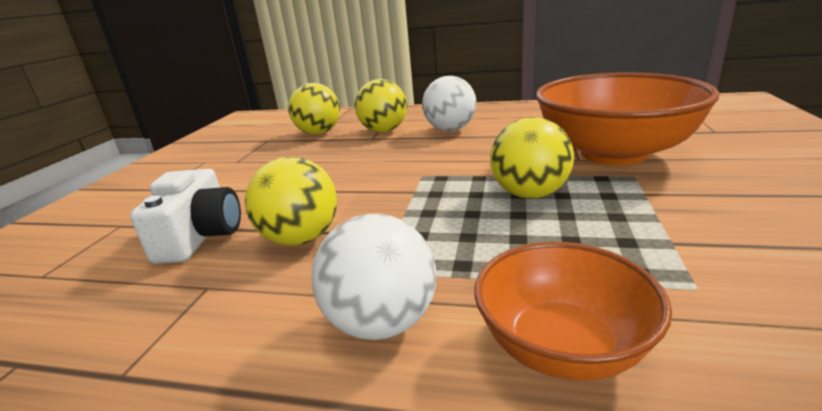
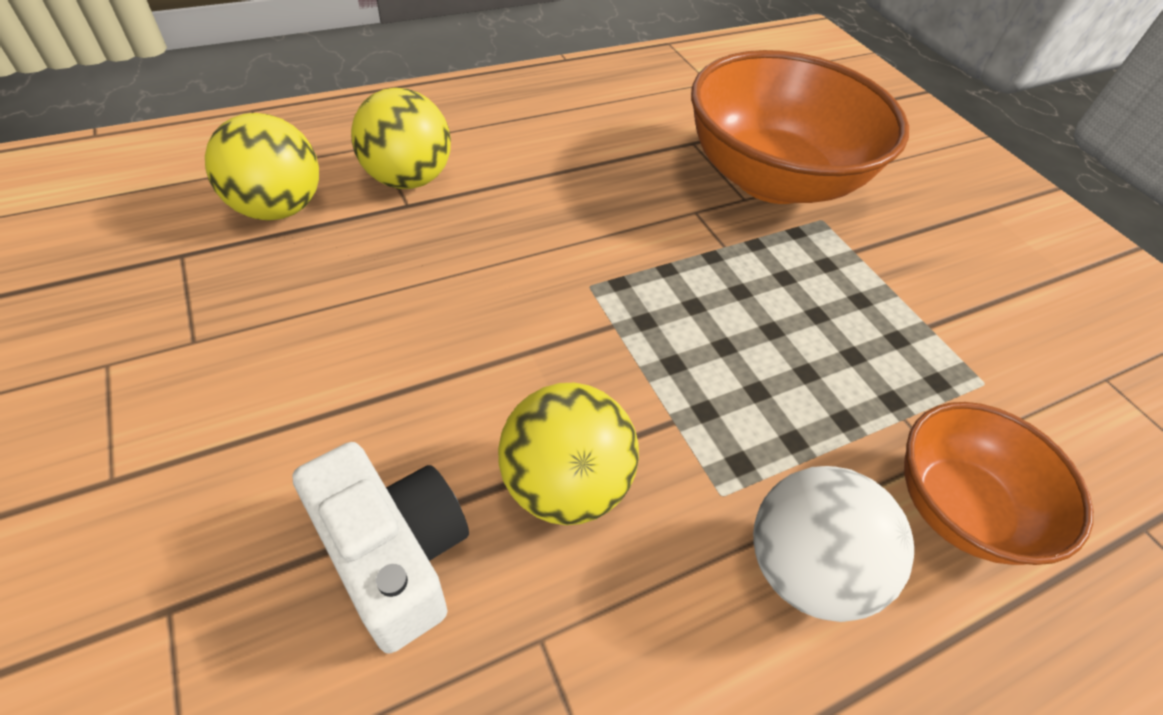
camera: 45 degrees left, 25 degrees up
(450, 130) = (520, 157): white ball -> none
(529, 194) = (753, 287): yellow ball -> none

